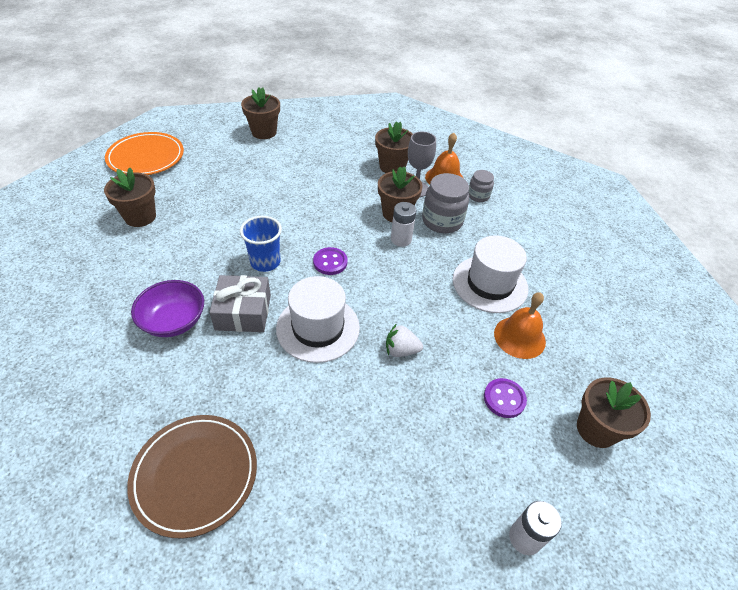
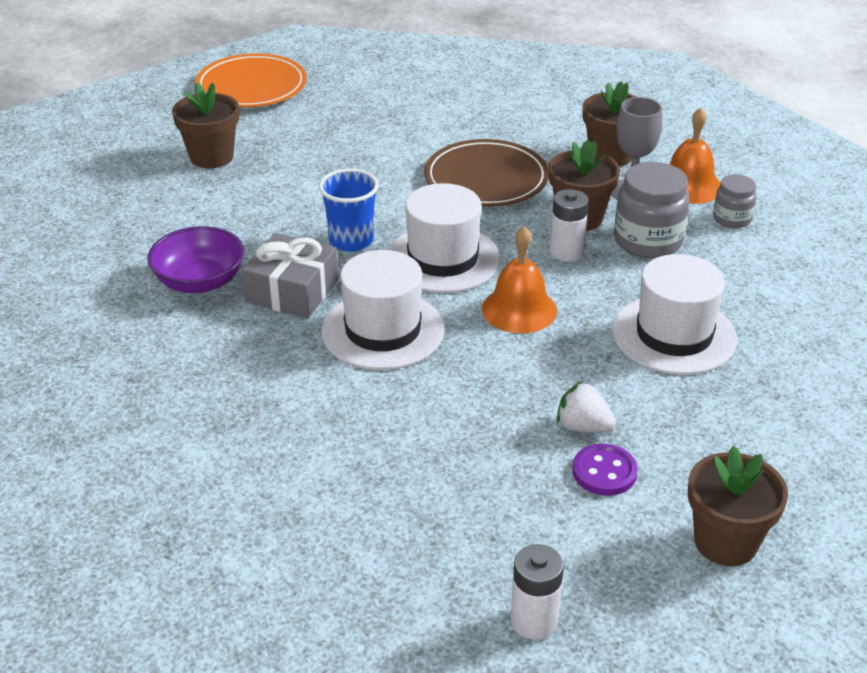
camera: 25 degrees right, 10 degrees down
(195, 475) = (151, 441): brown plate -> brown plate (486, 179)
(264, 132) = (434, 79): brown flower pot -> none
(330, 262) = (443, 259): purple button -> white hat
(401, 350) = (485, 382): white strawberry -> white strawberry (583, 427)
(519, 337) = (678, 409): orange bell -> orange bell (519, 309)

